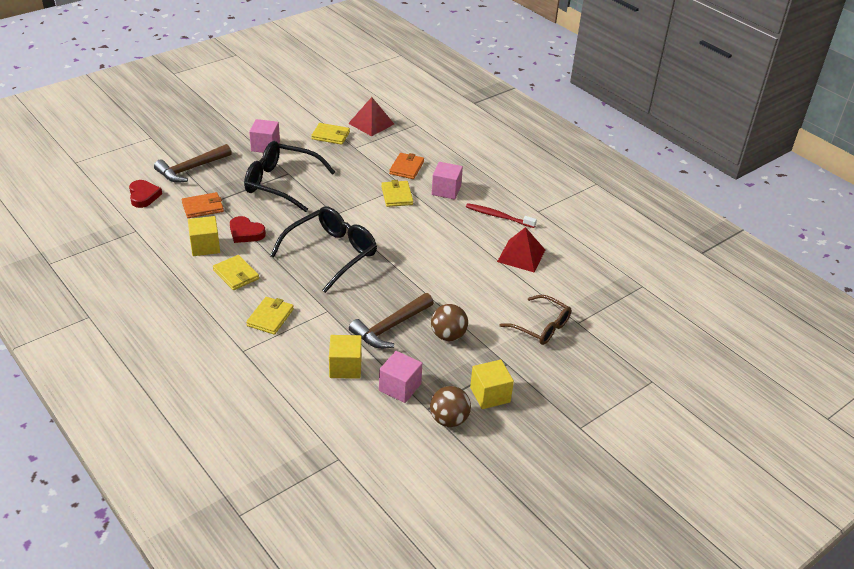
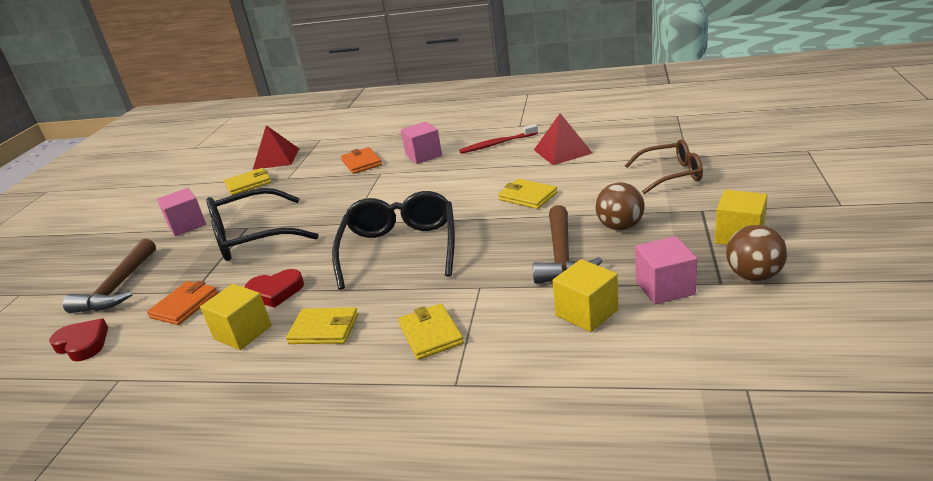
camera: 35 degrees left, 10 degrees down
(397, 195) = (386, 181): yellow wallet -> yellow wallet (527, 196)

